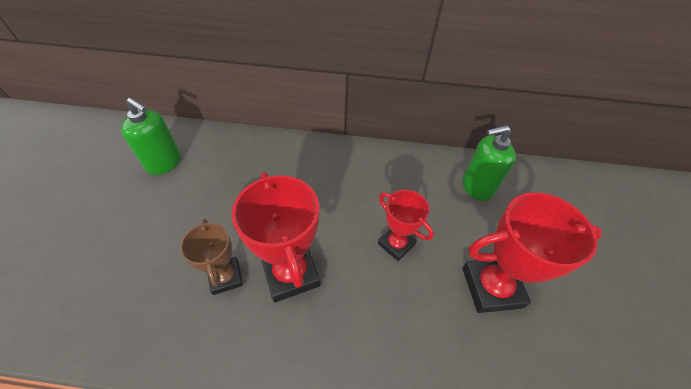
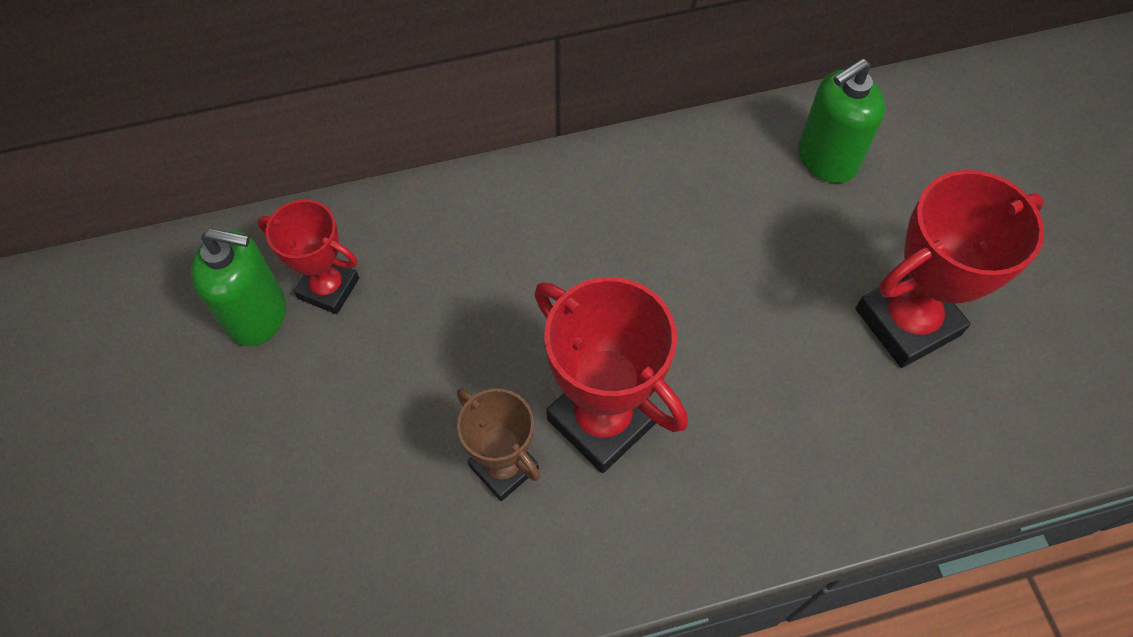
camera: 20 degrees left, 10 degrees up
(396, 244) = (741, 309): red trophy -> red trophy (328, 288)

